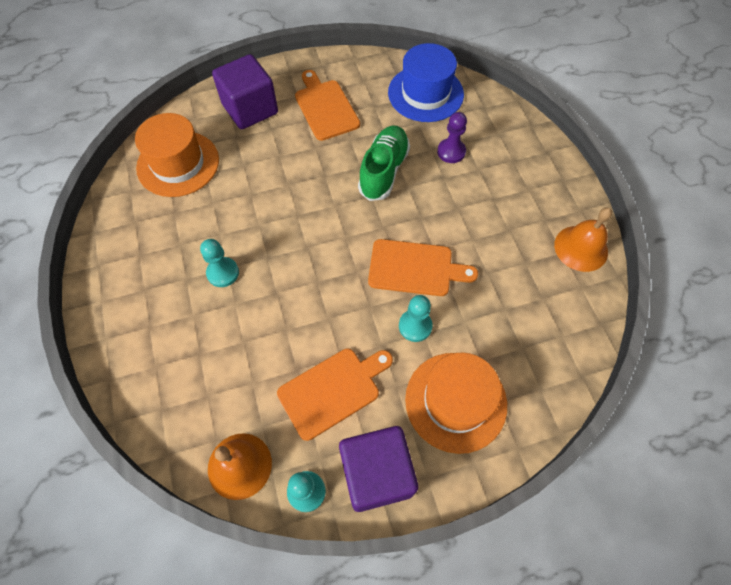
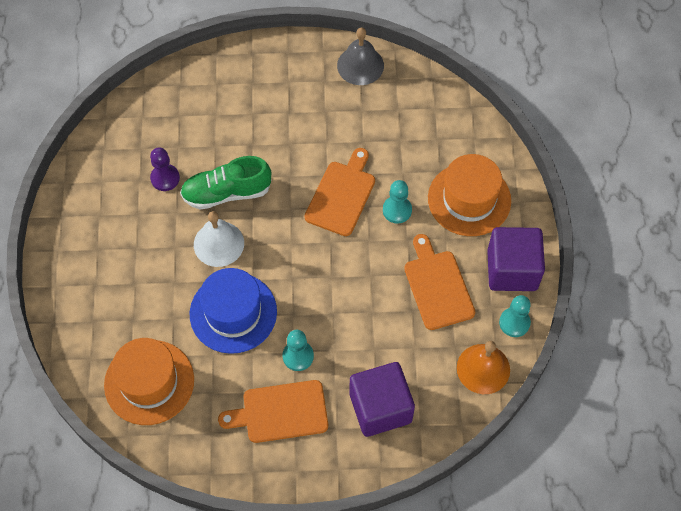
camera: 75 degrees left, 0 degrees up
(250, 109) = (98, 299): purple cube -> purple cube (380, 408)
(325, 107) = (125, 226): orange cutting board -> orange cutting board (280, 412)
(328, 178) = (218, 243): none -> white bell
(383, 171) = (226, 193): green shoe -> green shoe turned 45 degrees counterclockwise
(425, 93) = (142, 130): blue hat -> blue hat (233, 313)
(451, 152) = (224, 130): purple pawn -> purple pawn (165, 178)
(581, 248) = (360, 65): orange bell -> grey bell

